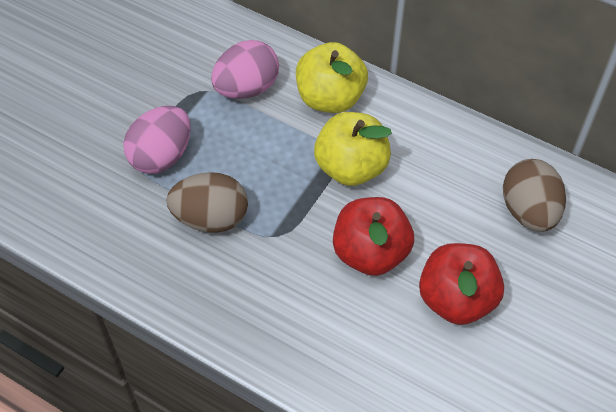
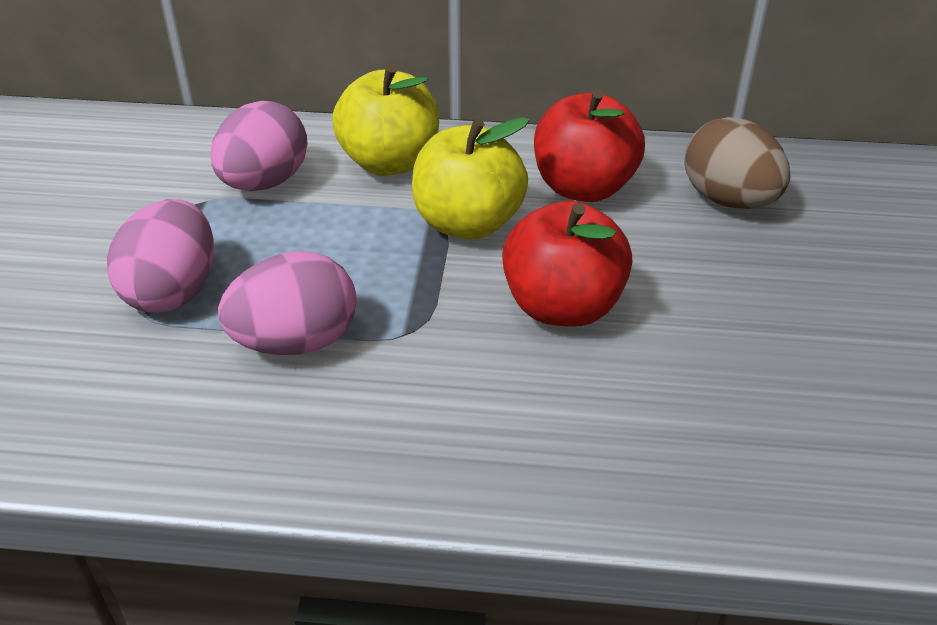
camera: 25 degrees left, 15 degrees down
(211, 218) = (296, 342): brown egg -> pink egg
(456, 299) = (718, 320): red apple -> red apple (583, 187)

